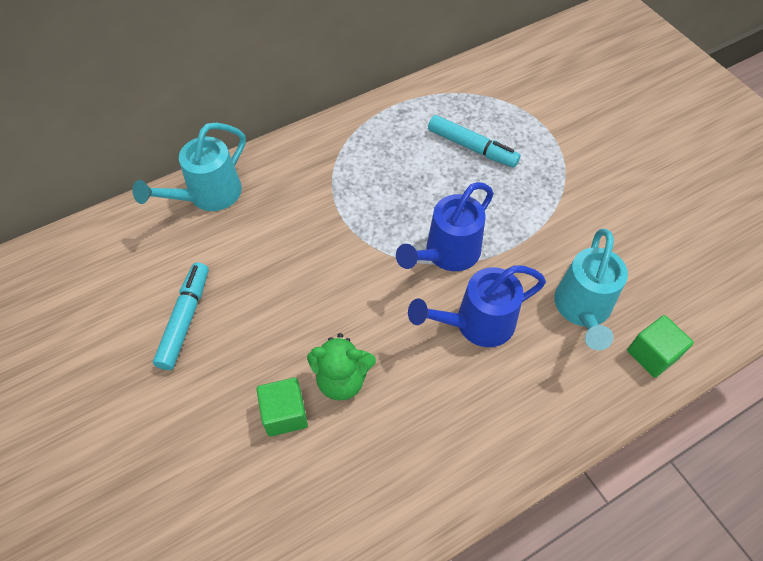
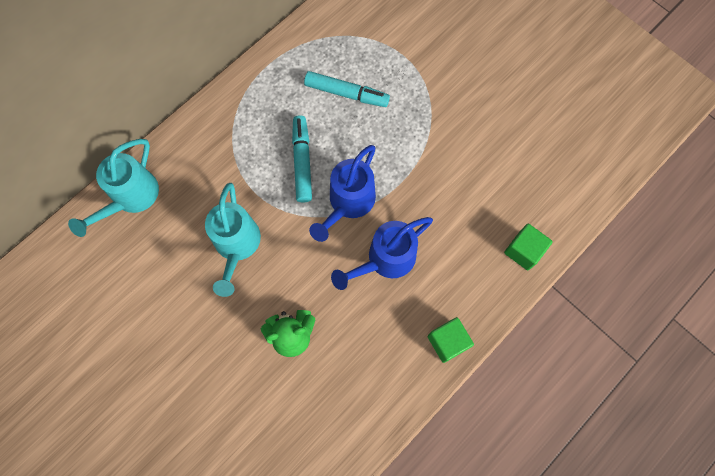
camera: 15 degrees left, 15 degrees up
(185, 320) = (150, 317): turquoise marker -> turquoise marker (302, 162)
(285, 414) = (255, 374): green cube -> green cube (447, 342)
(582, 309) = (465, 226): turquoise watering can -> turquoise watering can (236, 245)

